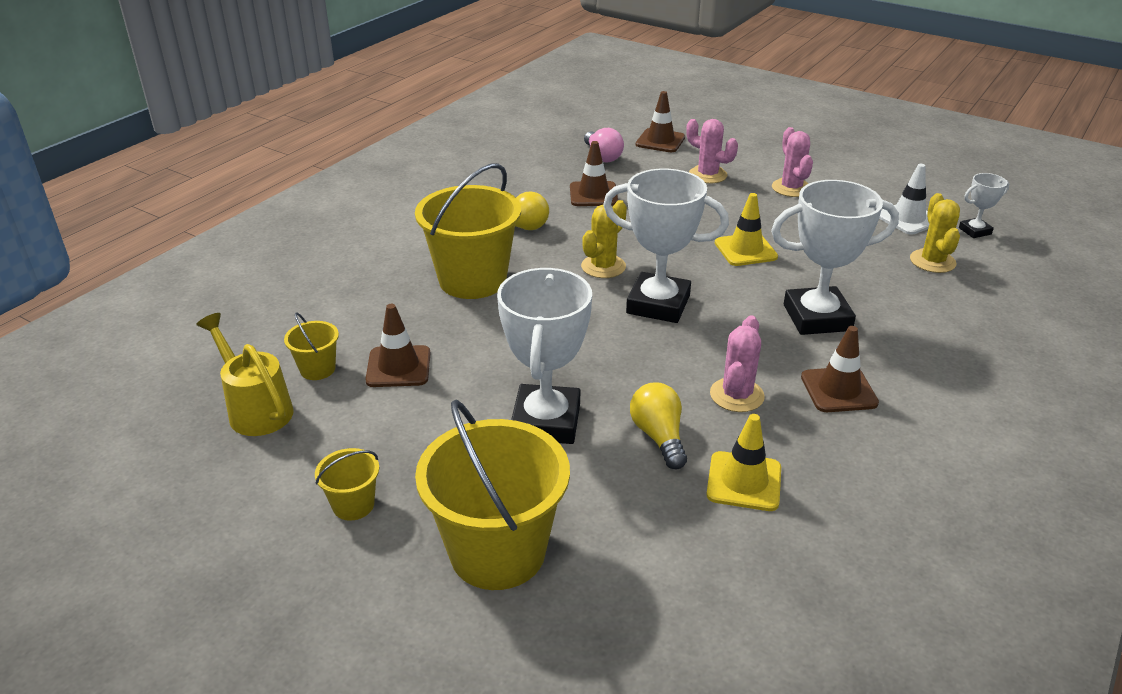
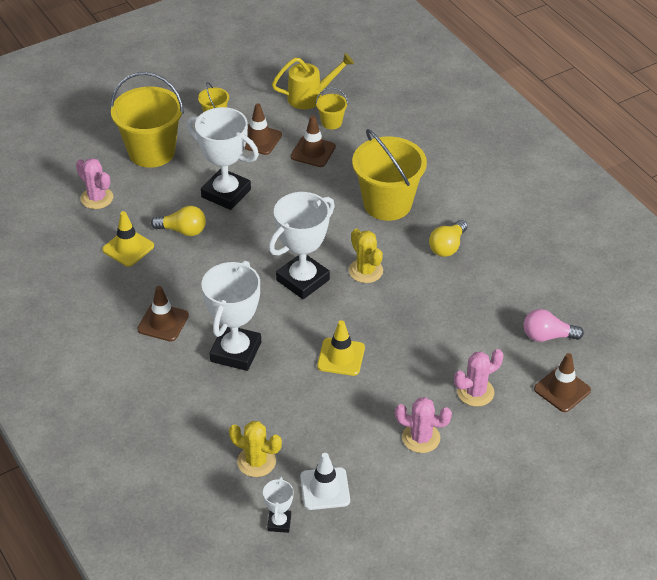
camera: 115 degrees right, 10 degrees up
(593, 194) = (477, 304): brown traffic cone -> brown traffic cone (259, 139)
(736, 395) = (191, 276): pink cactus -> pink cactus (97, 198)

